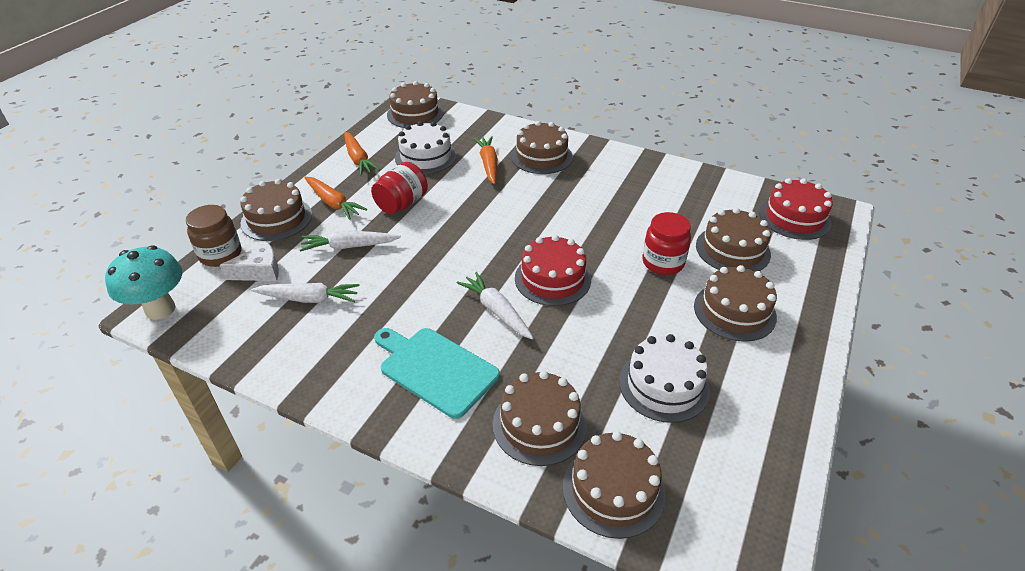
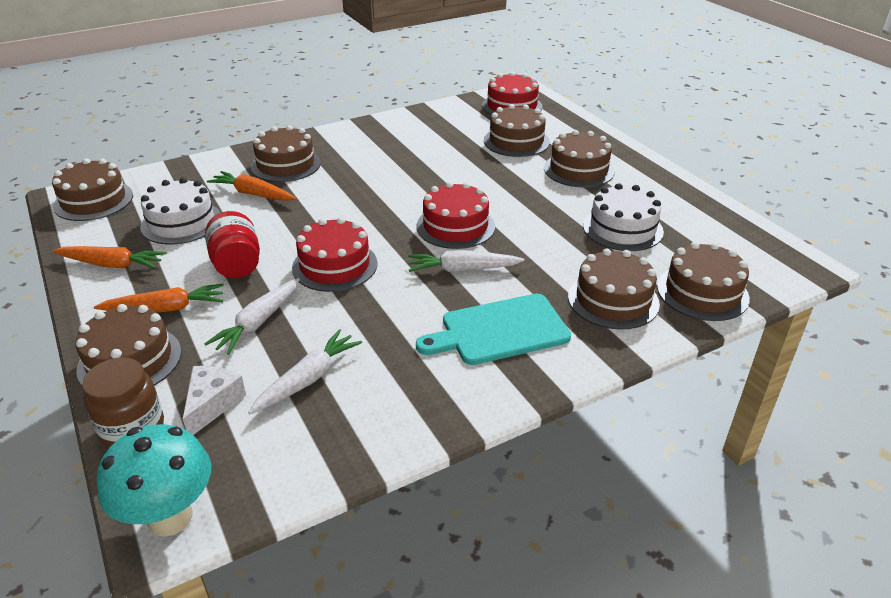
camera: 55 degrees left, 5 degrees down
(440, 245) = (335, 265): none -> red cake
(663, 262) = (496, 172): red jar -> none

